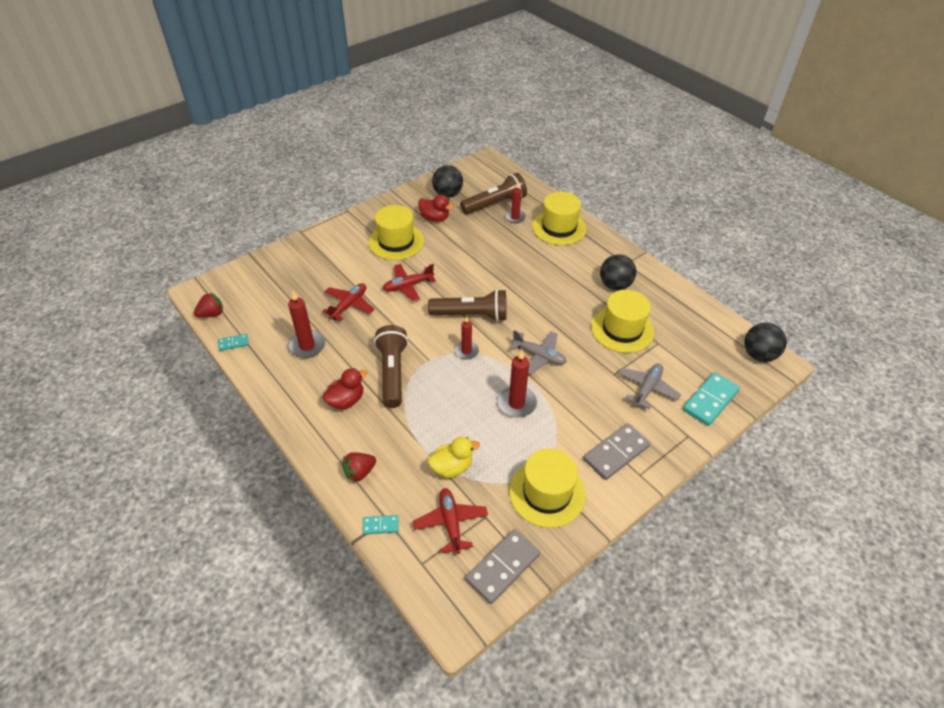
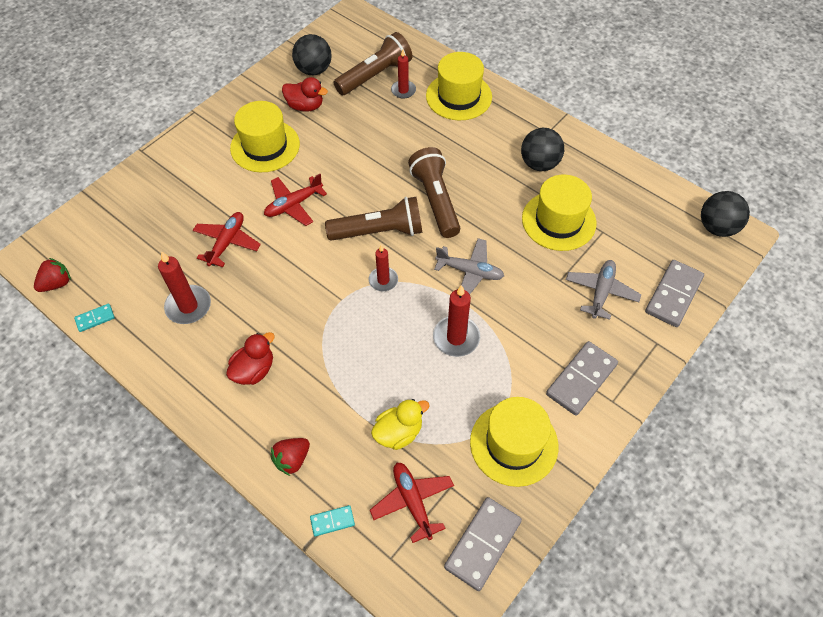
camera: 10 degrees left, 10 degrees up
(392, 373) = (301, 324): brown flashlight -> brown flashlight (435, 200)
(710, 401) = (673, 295): turquoise domino -> grey domino

